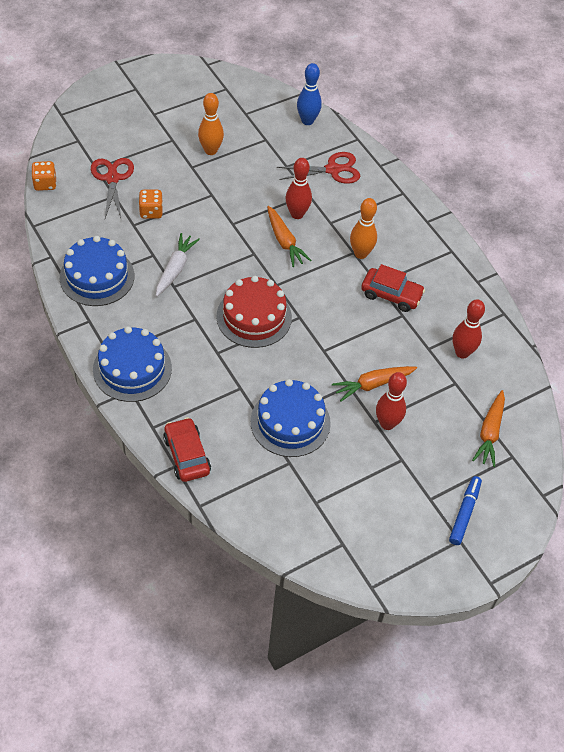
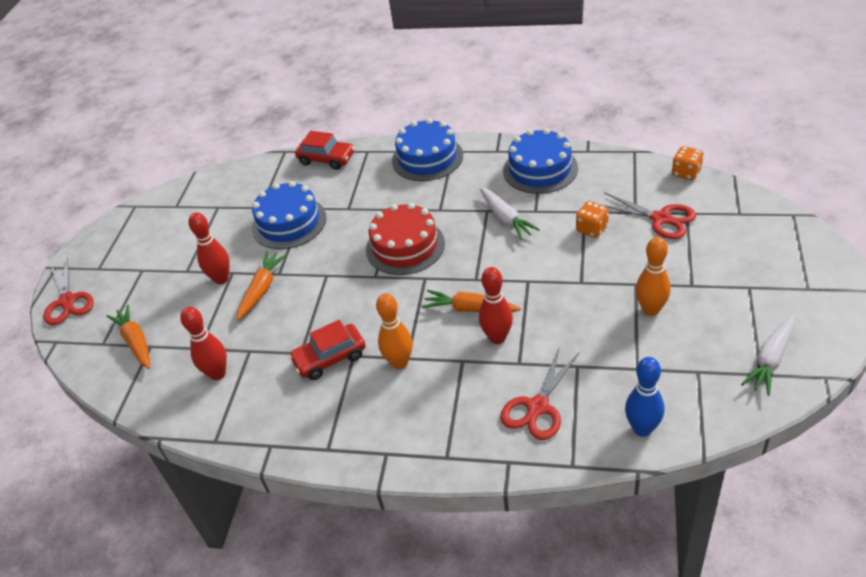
camera: 140 degrees right, 10 degrees down
(211, 87) = (770, 359): none -> white carrot
(464, 513) = (108, 283): blue marker -> none
(507, 529) = (67, 301): none -> red scissors

